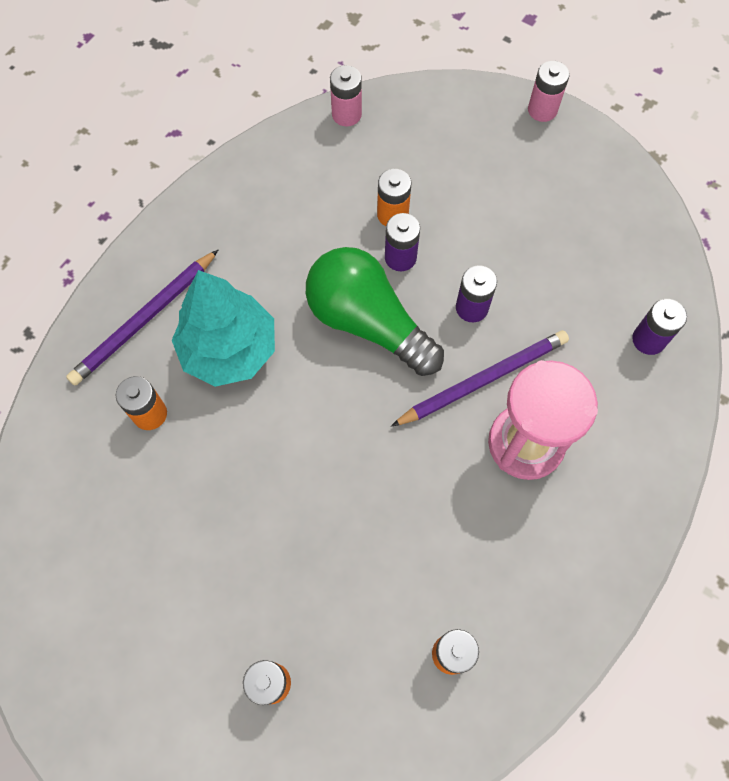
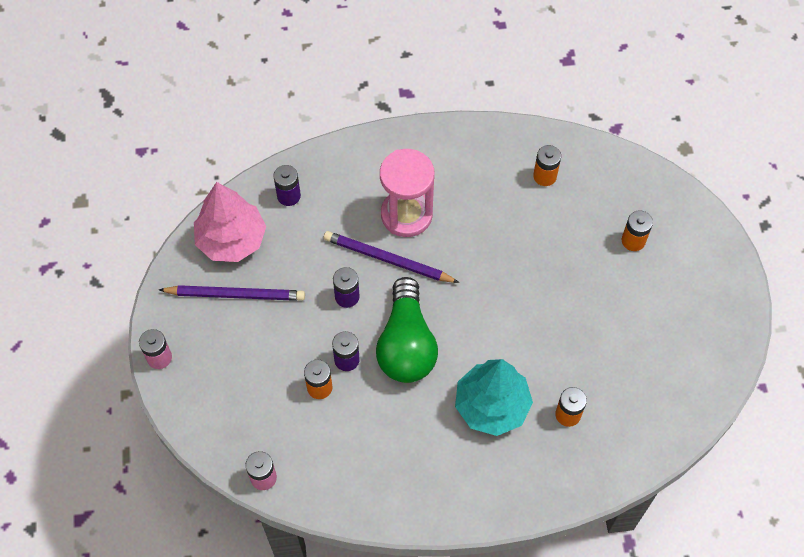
camera: 130 degrees left, 5 degrees down
(145, 320) = (518, 470): purple pencil -> purple pencil (235, 294)
(632, 249) = (231, 239): none -> pink tree

